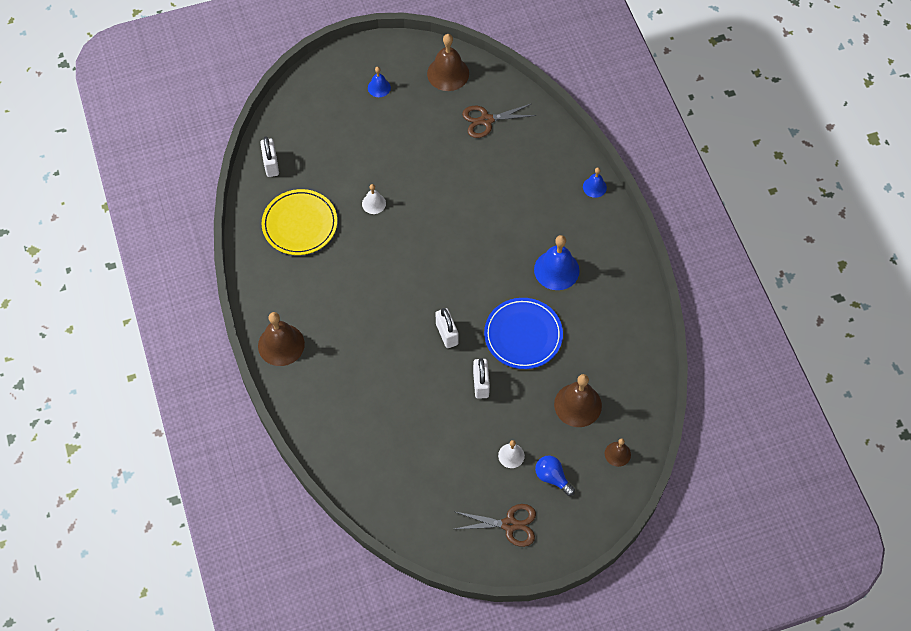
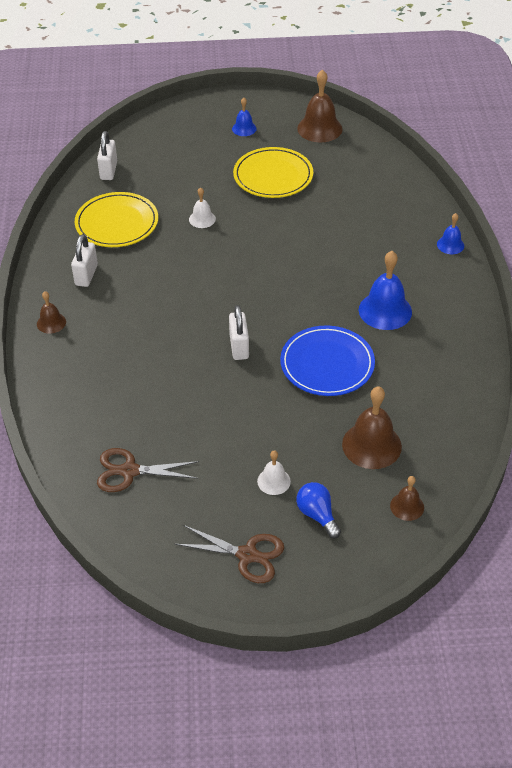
camera: 15 degrees right, 15 degrees down
(281, 344) = (51, 323): brown bell -> brown bell, size x0.55
(422, 140) = (273, 176): none -> yellow plate
(481, 384) = (261, 402): white padlock -> white padlock (86, 275)
(486, 120) = (347, 171): brown scissors -> brown scissors (129, 471)

